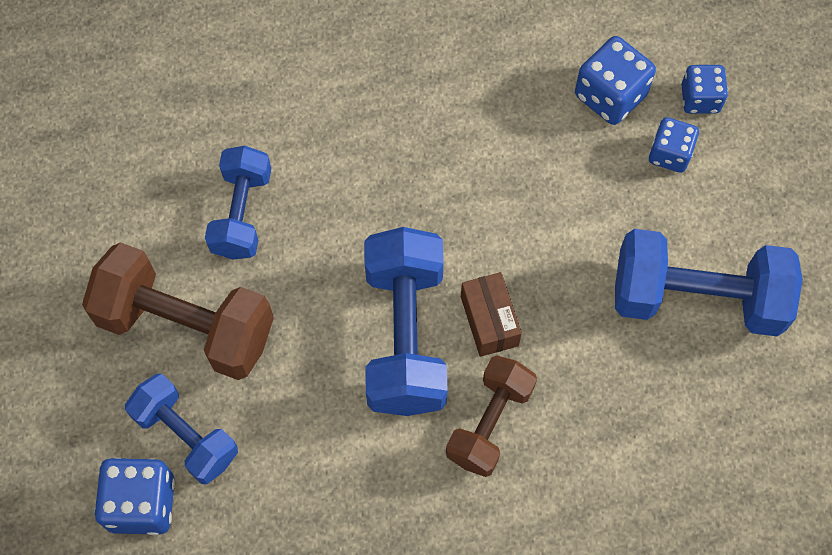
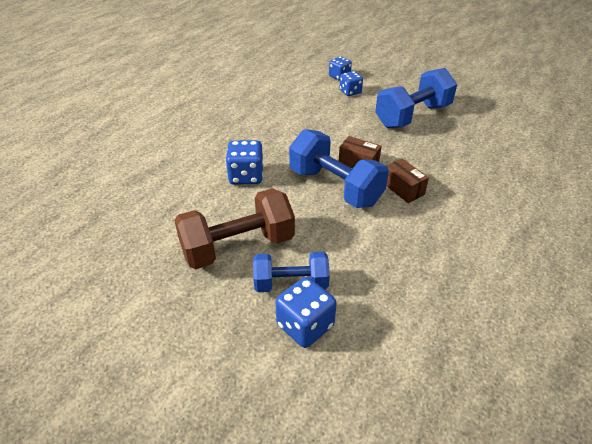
camera: 45 degrees left, 25 degrees down
(242, 213) = (214, 196): blue dumbbell -> none
(489, 423) = (403, 189): brown dumbbell -> brown box
(610, 95) = (310, 90): blue dice -> blue dice (246, 176)

